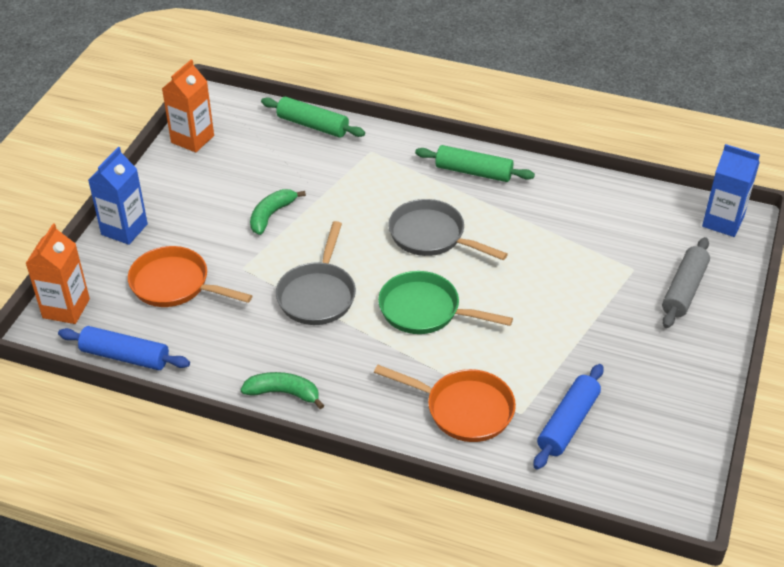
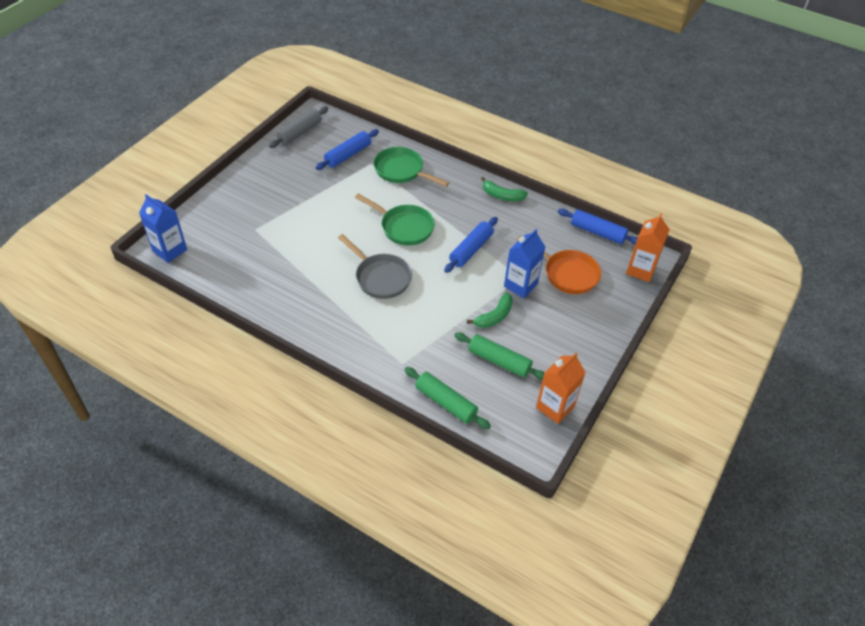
camera: 170 degrees left, 5 degrees up
(124, 229) = (607, 324): blue carton -> blue carton (520, 285)
(318, 294) = (471, 249): grey pan -> blue rolling pin
(463, 409) = (402, 171): orange pan -> green pan
(473, 172) = (326, 326): green rolling pin -> green rolling pin (499, 361)
(684, 290) = (232, 210): grey rolling pin -> grey rolling pin (300, 132)

